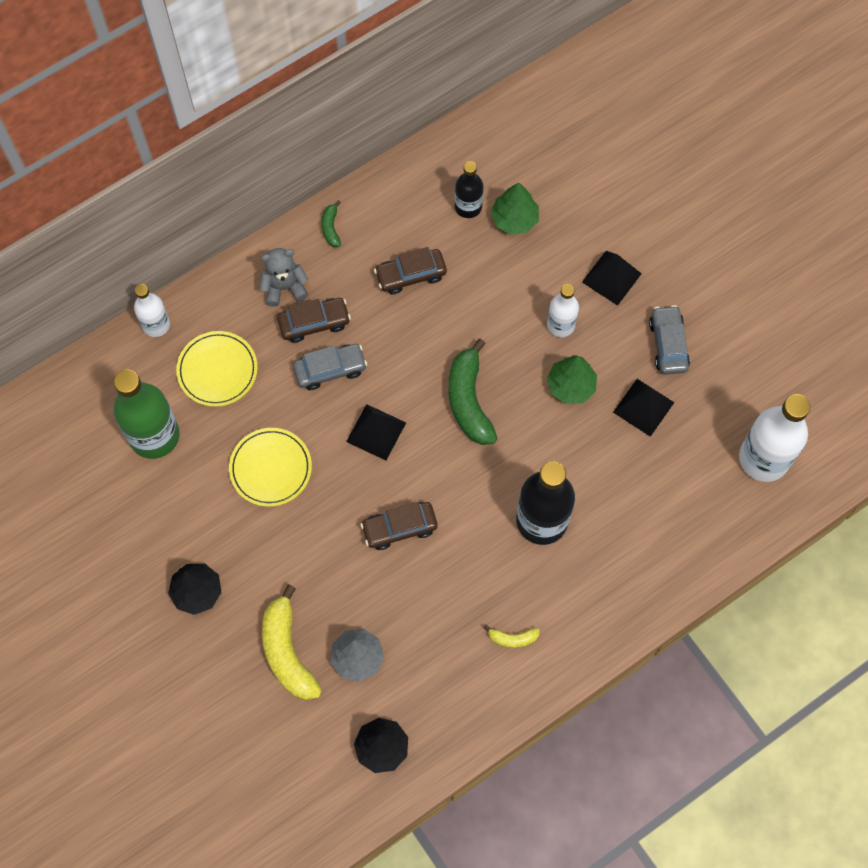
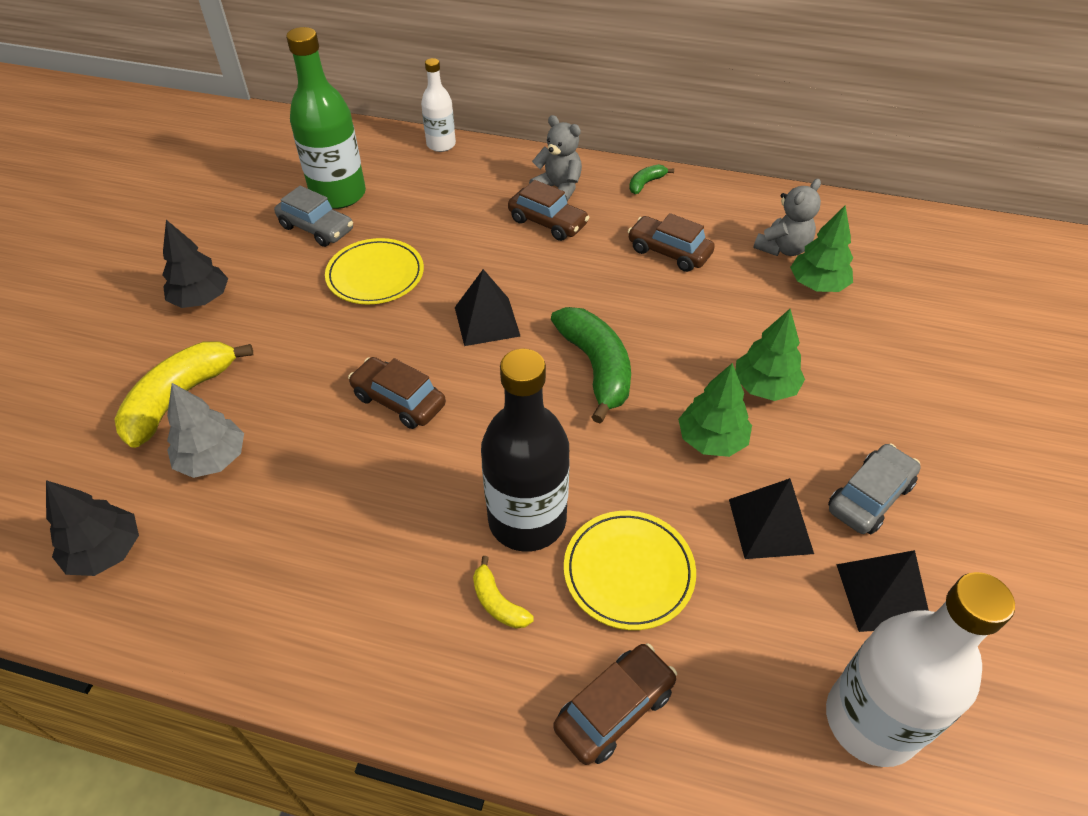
camera: 50 degrees right, 20 degrees down
(217, 370) = (437, 195): yellow plate -> yellow plate (628, 572)
(330, 370) = (515, 256): grey car -> grey car (316, 228)
(468, 207) = (783, 248): black bottle -> grey teddy bear
(469, 401) = (596, 367): green banana -> green banana turned 120 degrees clockwise
(512, 638) = (347, 593): yellow banana -> yellow banana (498, 602)
(560, 325) = (764, 387): white bottle -> green tree
(611, 278) = (868, 394): black pyramid -> black pyramid (883, 595)
(672, 560) = (614, 709): none -> brown car

